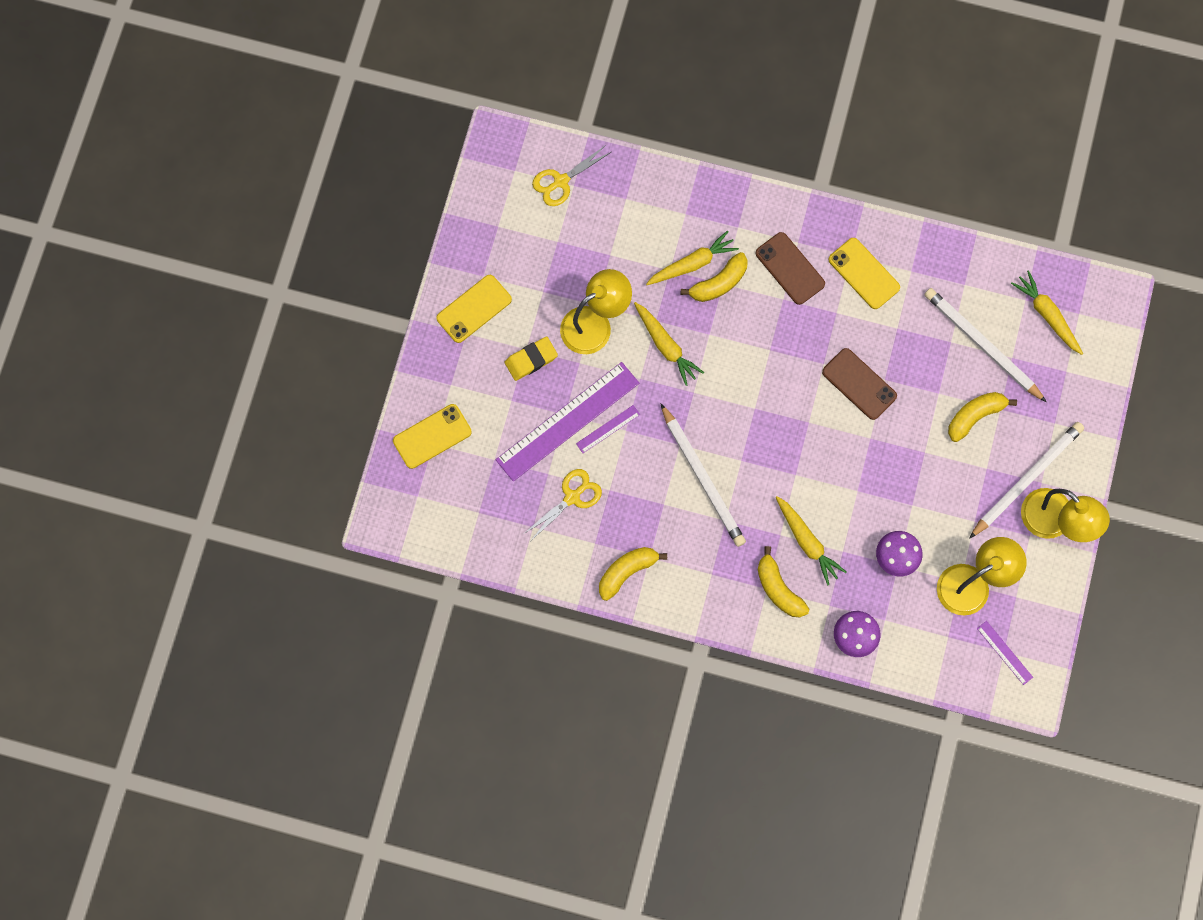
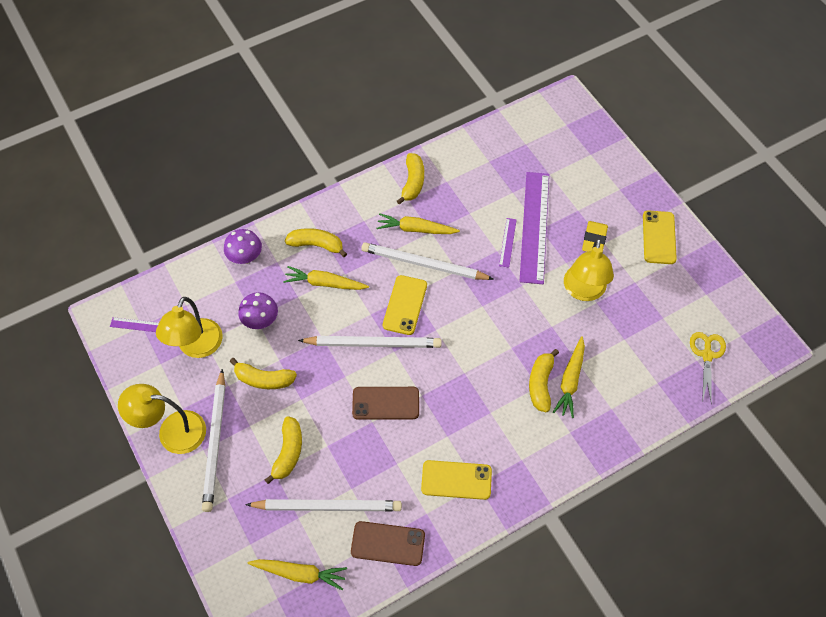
camera: 135 degrees right, 15 degrees down
(432, 436) = (595, 157): yellow phone -> yellow phone (405, 305)
(572, 497) = (485, 192): yellow scissors -> none
(666, 346) = (529, 317): yellow carrot -> yellow carrot (416, 229)
(790, 268) = (507, 436): brown phone -> brown phone (388, 543)
(819, 445) = (373, 343): none -> white pencil
(940, 499) = (264, 379): none -> yellow banana

